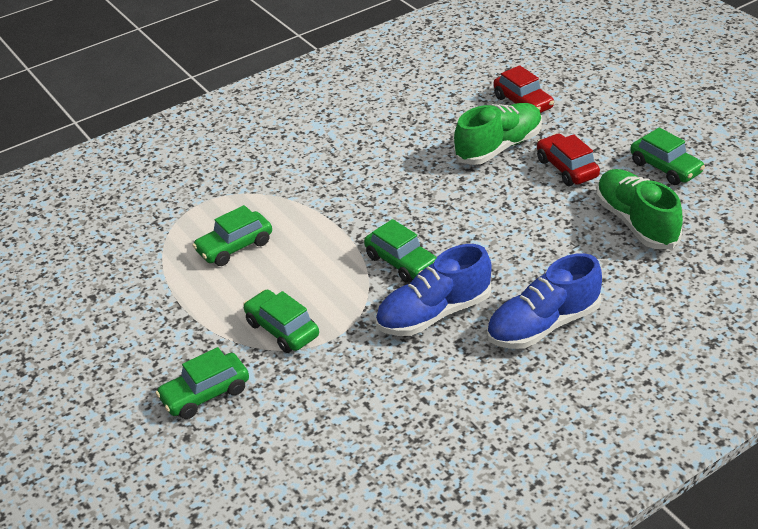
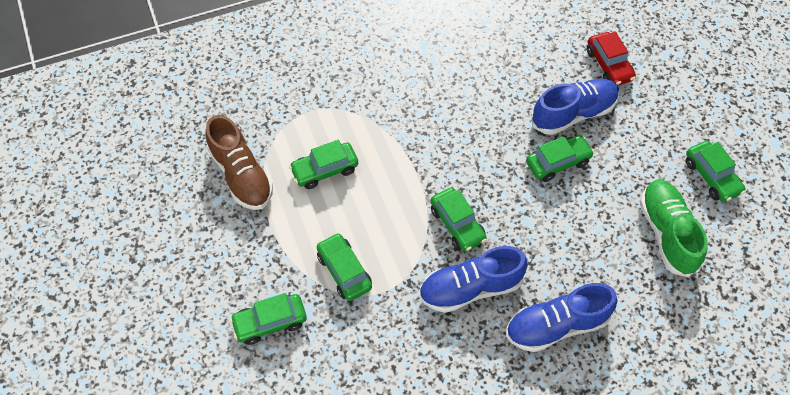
camera: 10 degrees right, 20 degrees up
(138, 270) = (241, 175): none -> brown shoe
(496, 189) = (557, 162): none -> green car
(499, 147) = (573, 113): green shoe -> blue shoe
(566, 168) = (625, 154): red car -> none

